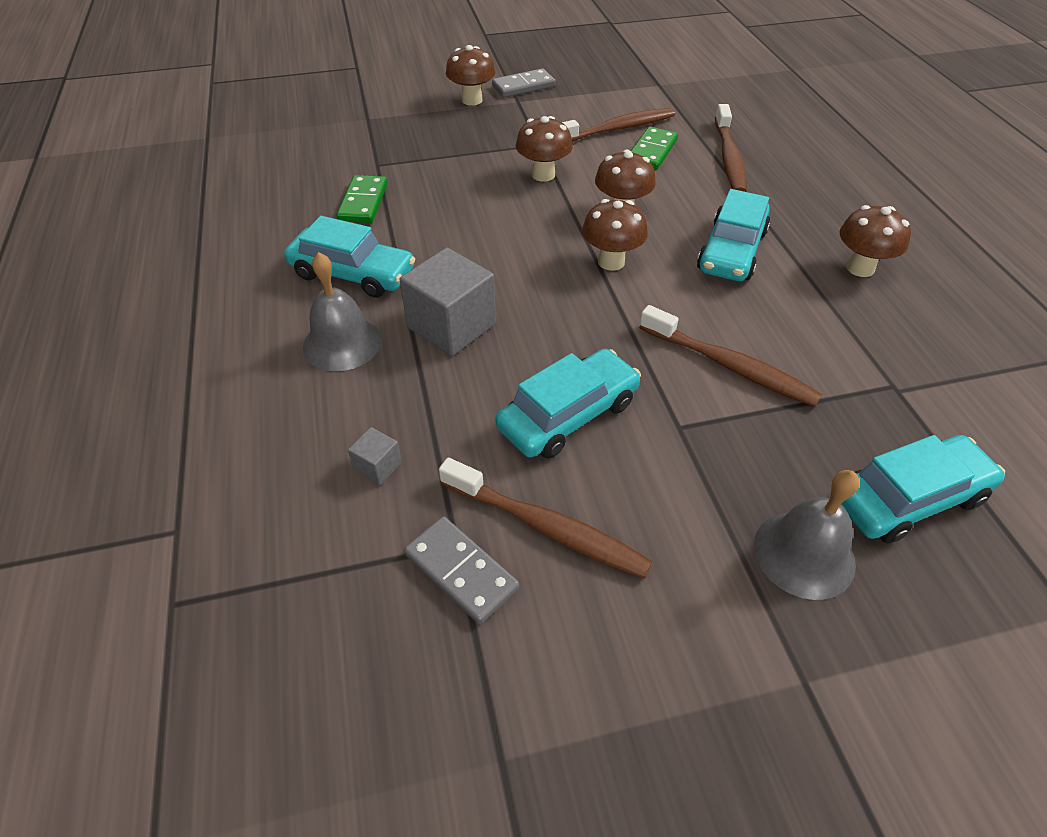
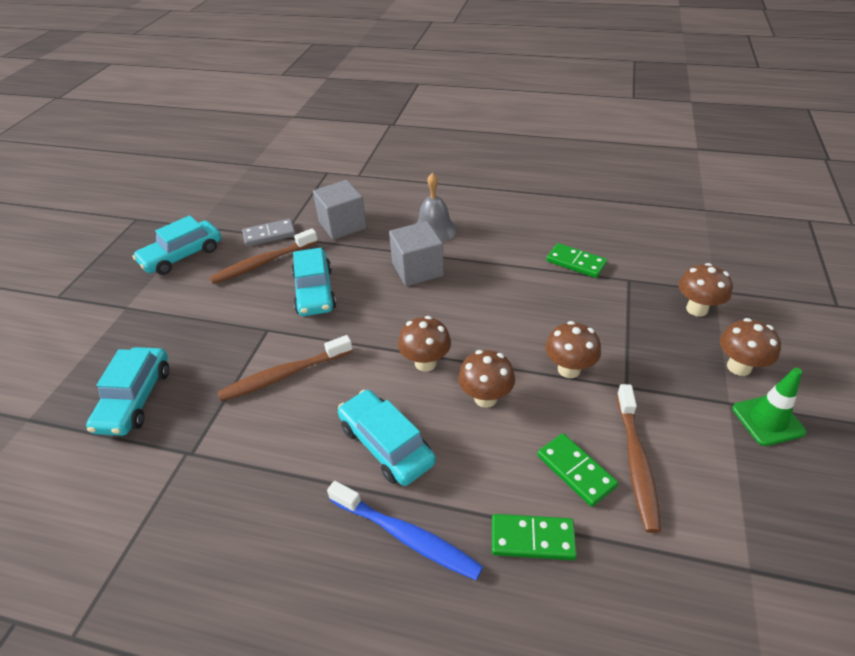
camera: 120 degrees right, 5 degrees down
(352, 273) = (494, 243): turquoise car -> turquoise car (182, 255)
(378, 466) = (342, 225): grey cube -> grey cube, size x2.19
(523, 86) = (768, 420): grey domino -> green traffic cone
(729, 157) = (532, 538): brown toothbrush -> green domino
(795, 211) = (406, 536): none -> blue toothbrush
(804, 554) = (162, 338): grey bell -> none
(860, 268) = (298, 529): brown mushroom -> brown mushroom (697, 309)

